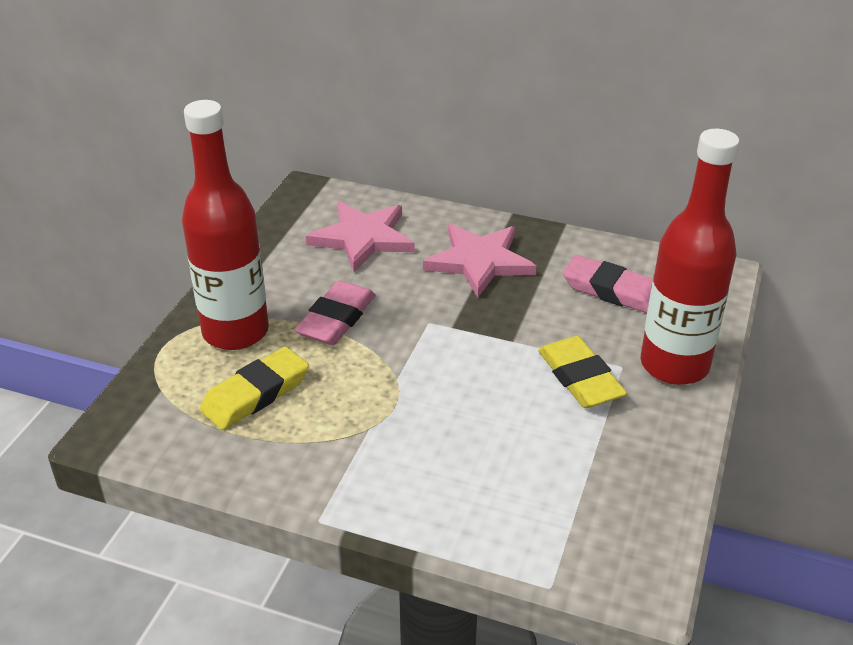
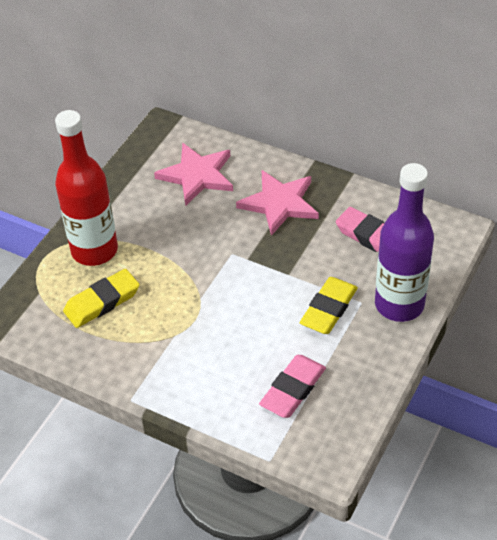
camera: 10 degrees right, 10 degrees up
(336, 319) = (166, 245): pink eraser -> pink eraser (293, 389)
(580, 378) = (329, 309): yellow eraser -> yellow eraser turned 45 degrees clockwise
(674, 365) = (399, 304): red bottle -> purple bottle

